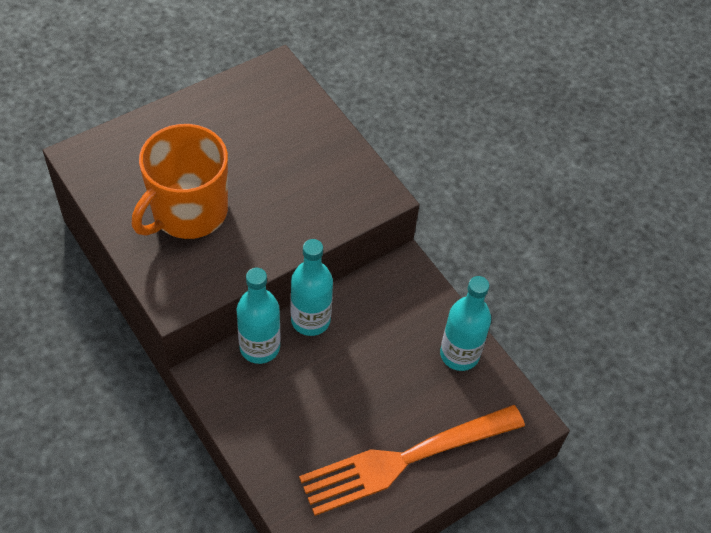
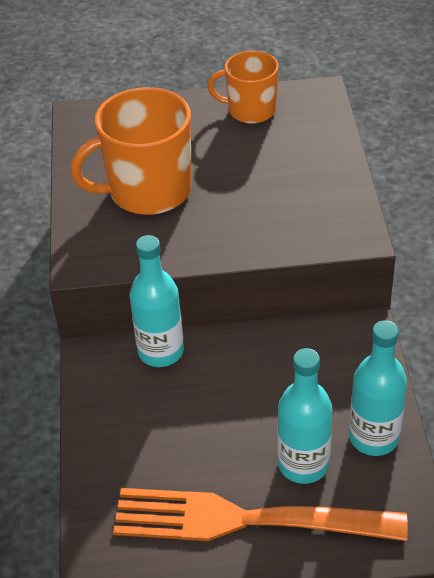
camera: 35 degrees right, 10 degrees down
(229, 103) = (250, 110): none -> orange mug
(310, 320) = (229, 345): turquoise bottle -> turquoise bottle (303, 464)

